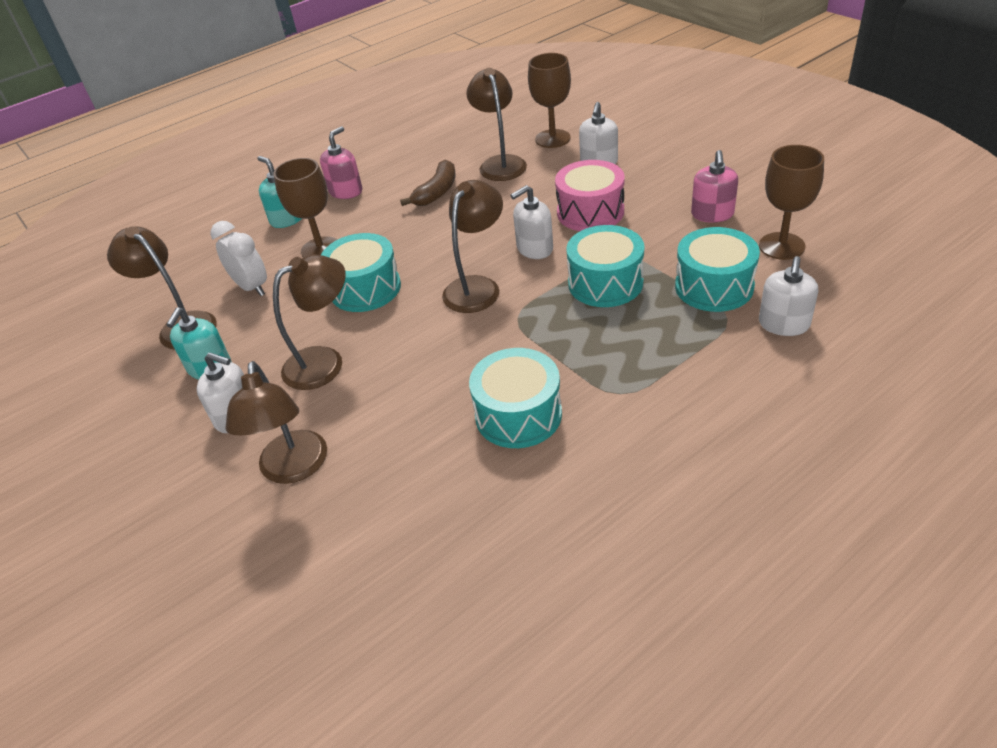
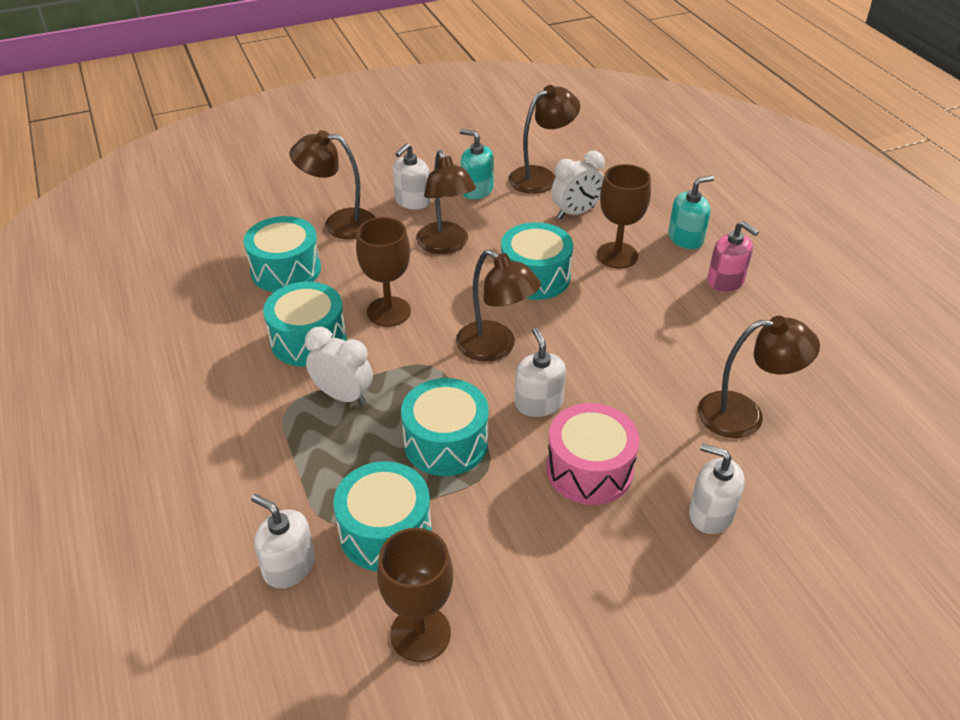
camera: 100 degrees right, 0 degrees up
(402, 484) = (286, 270): none -> turquoise drum
(437, 192) = (695, 348): brown banana -> none
(552, 139) = (797, 483): brown goblet -> brown goblet (388, 311)
(585, 360) = (343, 396): none -> white clock
(712, 214) = (526, 590): pink soap dispenser -> none

